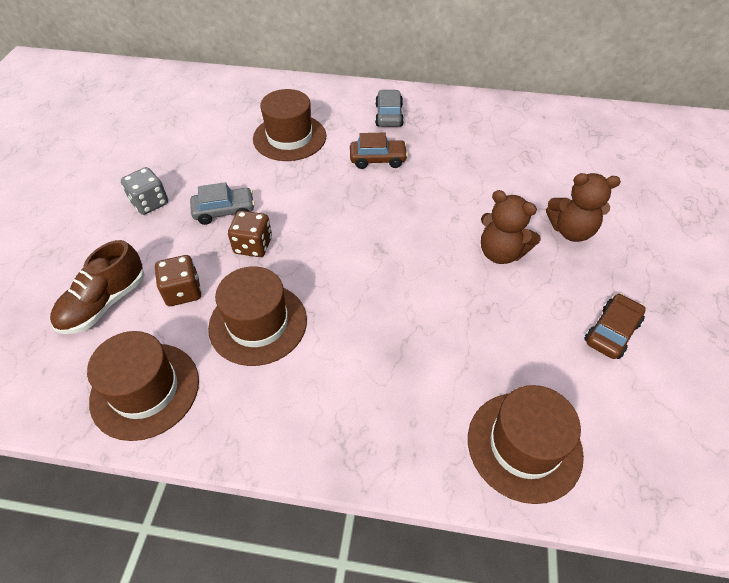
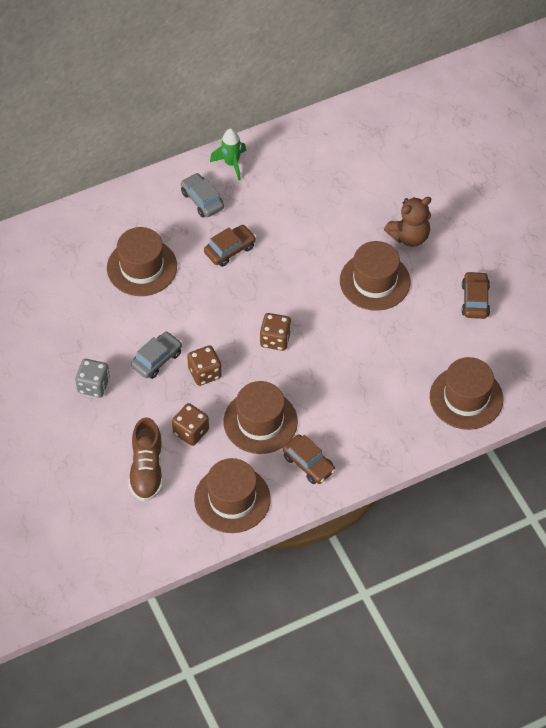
camera: 35 degrees left, 5 degrees up
(263, 404) = (308, 464): none -> brown car
(349, 252) = (275, 339): none -> brown dice
(438, 102) = (231, 164): none -> green rocket
(500, 253) = (375, 281): brown teddy bear -> brown hat

